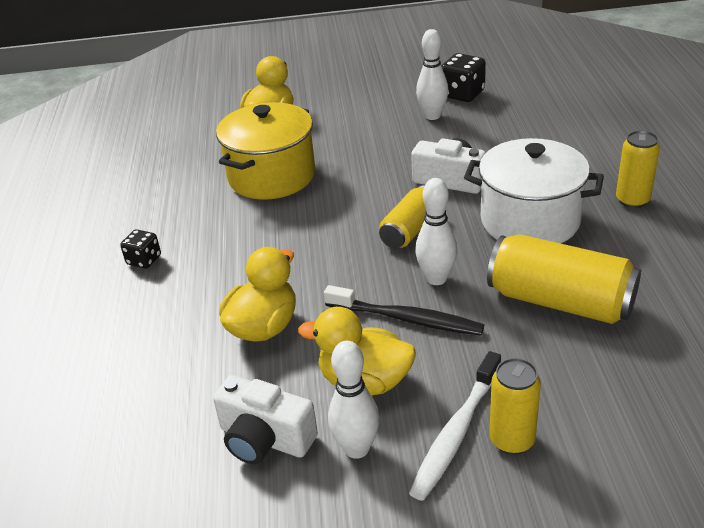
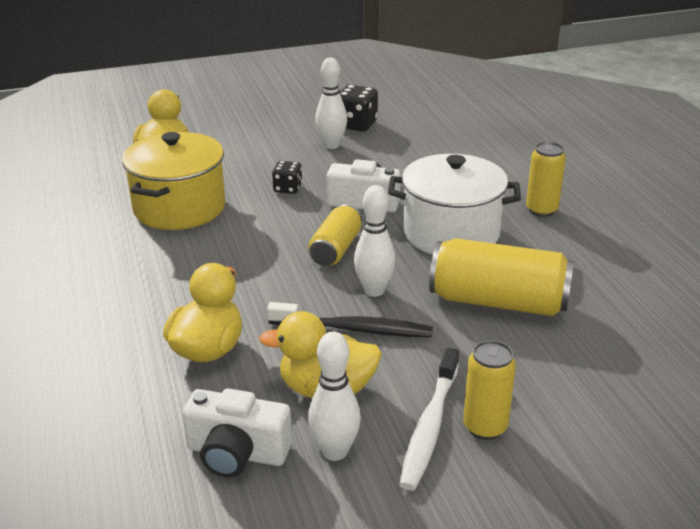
camera: 15 degrees left, 5 degrees down
(144, 260) = (59, 296): black dice -> black dice (287, 188)

